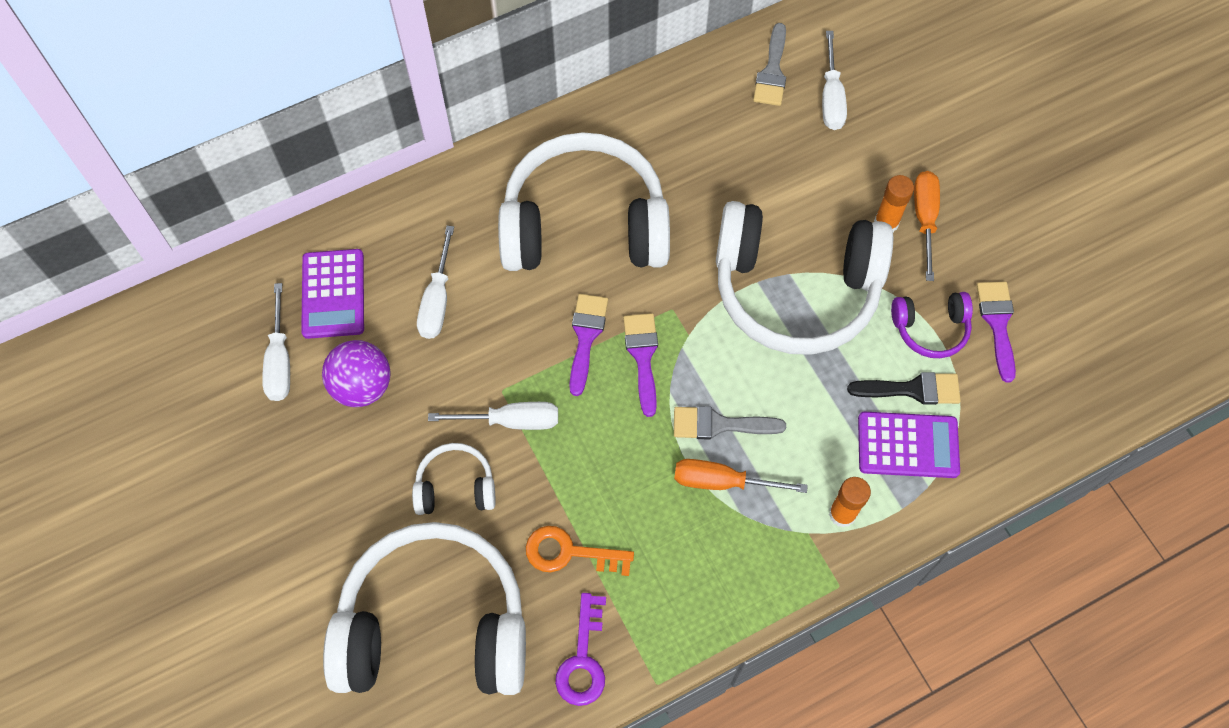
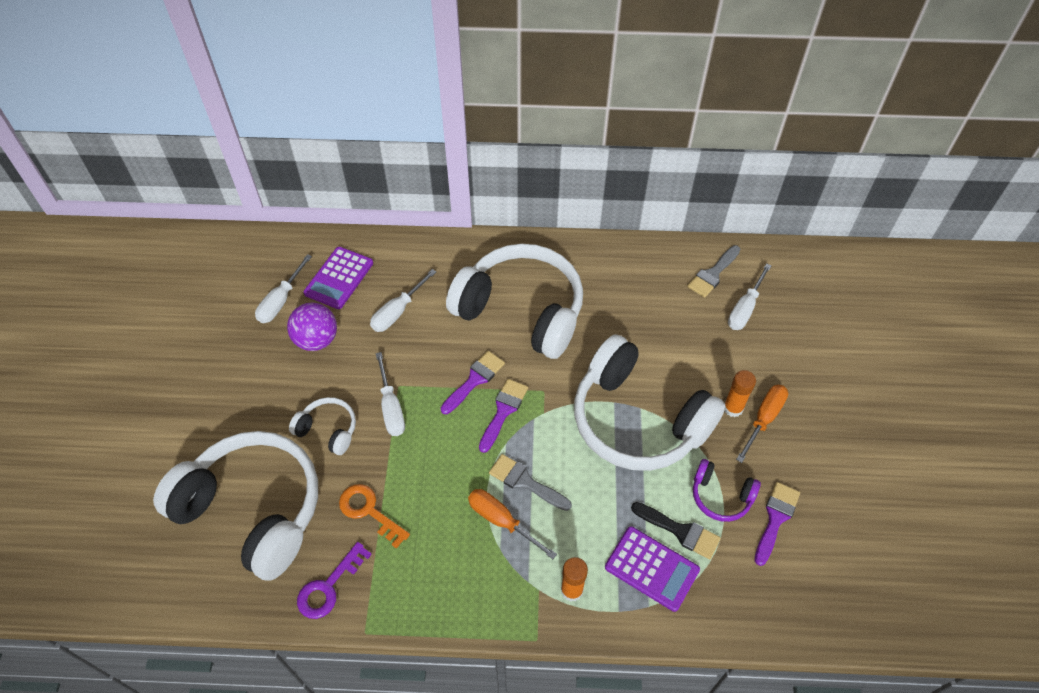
camera: 30 degrees right, 10 degrees down
(511, 421) = (391, 408): white screwdriver -> white screwdriver turned 45 degrees clockwise

